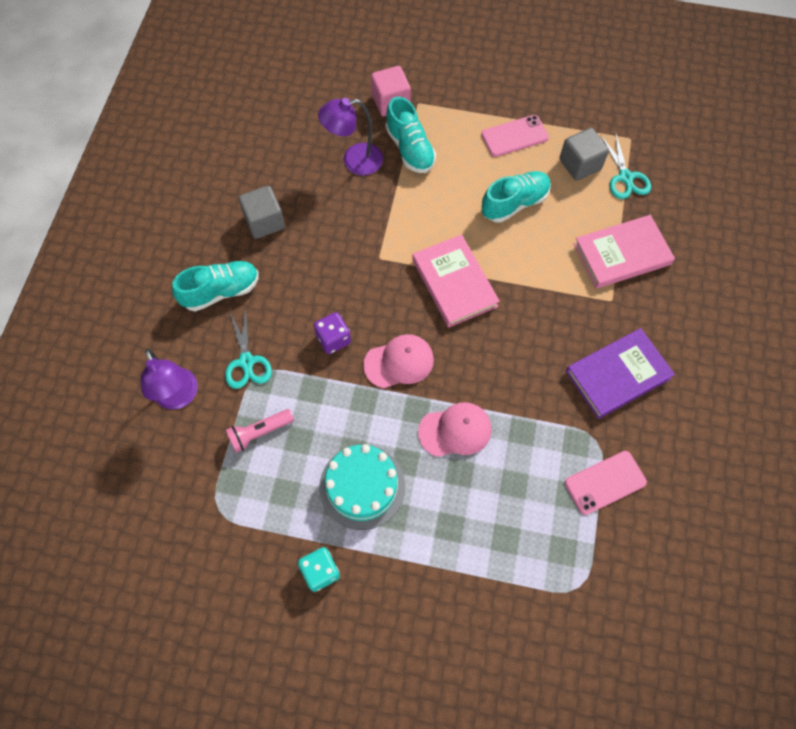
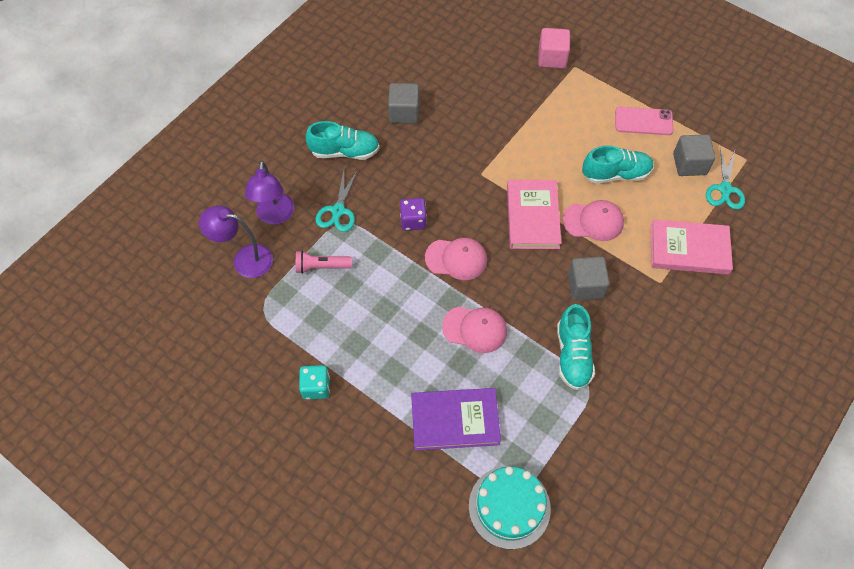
camera: 25 degrees right, 5 degrees down
(354, 161) = (498, 92): purple lamp -> purple lamp (244, 259)
(362, 486) = (379, 339): turquoise cake -> turquoise cake (509, 507)
(410, 149) = (549, 100): turquoise shoe -> turquoise shoe (573, 355)
(517, 263) = (593, 221): none -> pink cap
(542, 336) = (585, 286): none -> grey cube
(605, 482) = (579, 422): pink phone -> none
(618, 375) = (634, 343): purple book -> purple book (455, 420)

